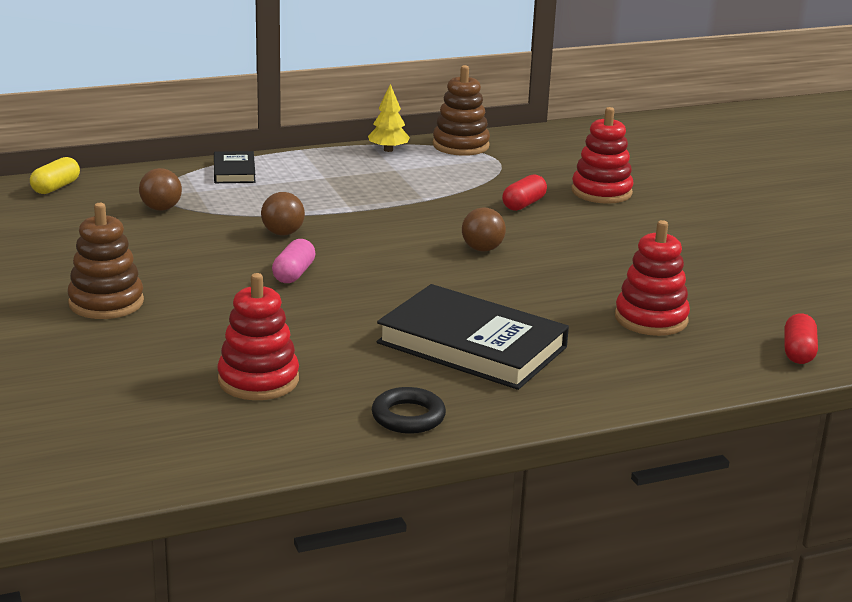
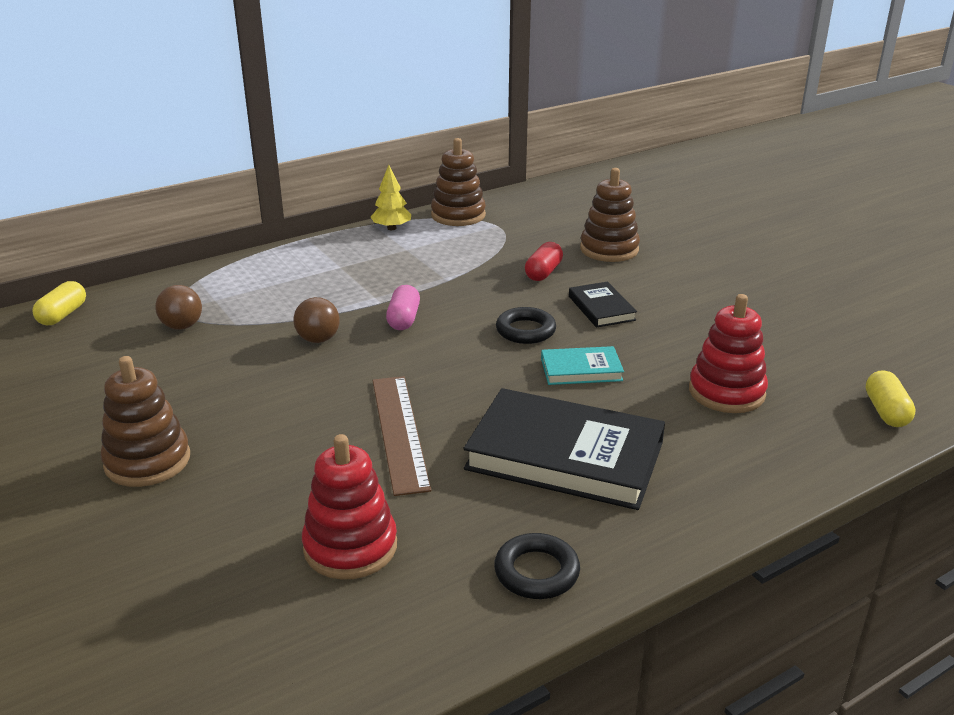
camera: 10 degrees left, 5 degrees up
(234, 171) = (247, 271): black book -> black book (601, 308)
(294, 274) = (345, 390): pink capsule -> pink capsule (404, 319)
(330, 310) = (399, 432): none -> brown ruler
(482, 249) = (525, 330): brown ball -> black ring
(520, 285) = (581, 370): none -> turquoise book
(601, 192) = (609, 249): red stacking toy -> brown stacking toy
(798, 352) = (886, 411): red capsule -> yellow capsule

